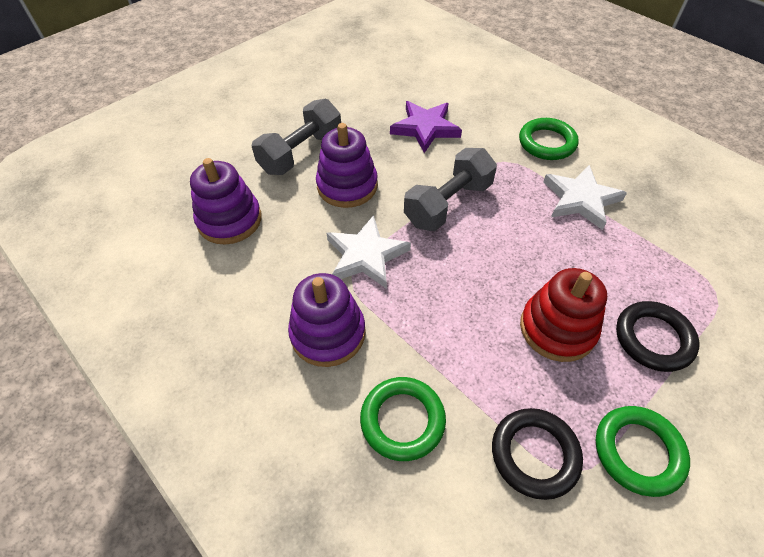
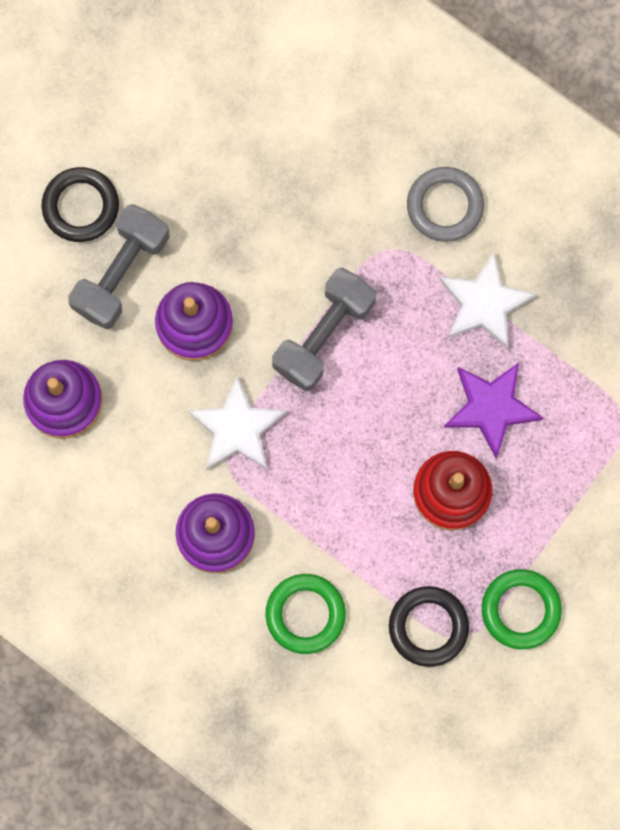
camera: 10 degrees left, 25 degrees up
(425, 128) = (280, 200): purple star -> purple star (491, 407)
(547, 143) = (445, 206): green ring -> grey ring
(653, 339) = (548, 488): black ring -> black ring (81, 206)

